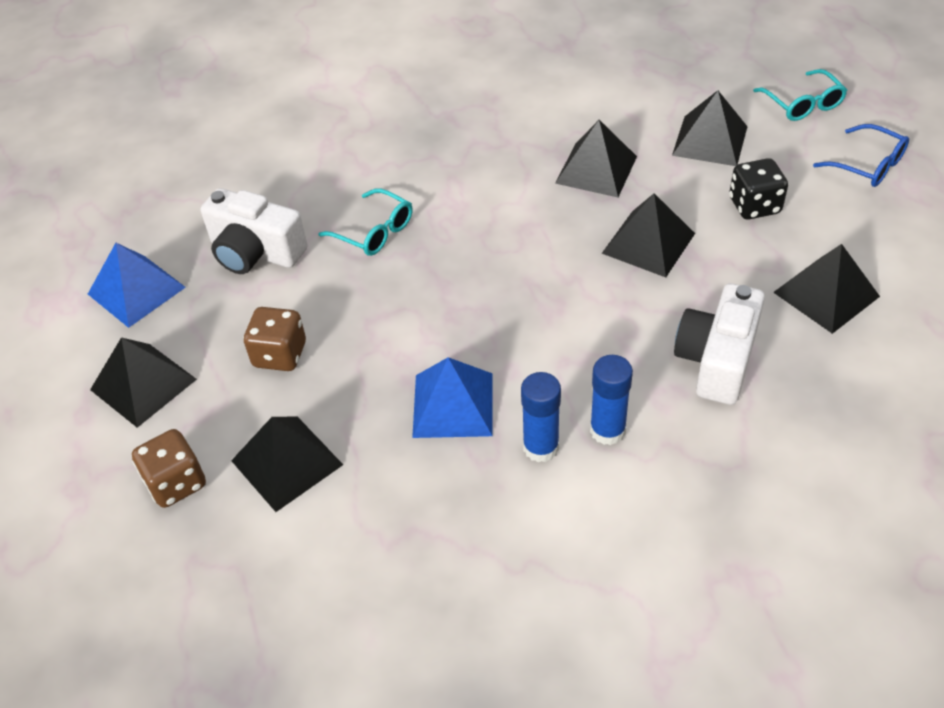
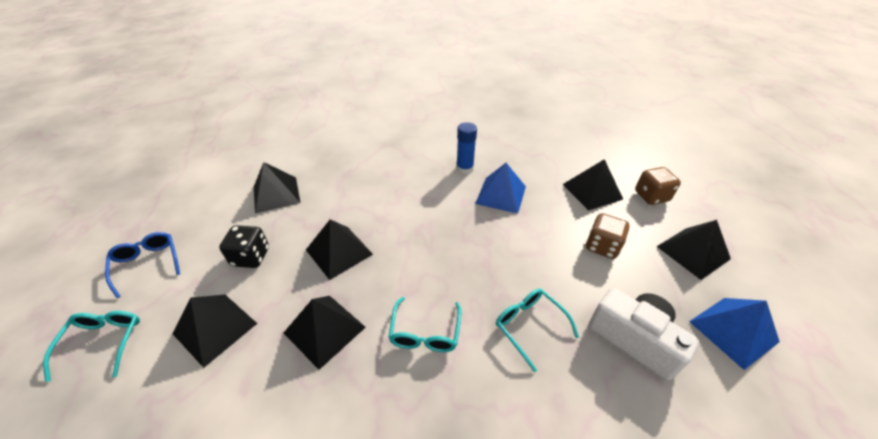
camera: 165 degrees left, 5 degrees down
(487, 195) = (425, 333): none -> turquoise glasses
(607, 430) = (431, 167): blue glue stick -> none
(717, 360) = (359, 180): white camera -> none

